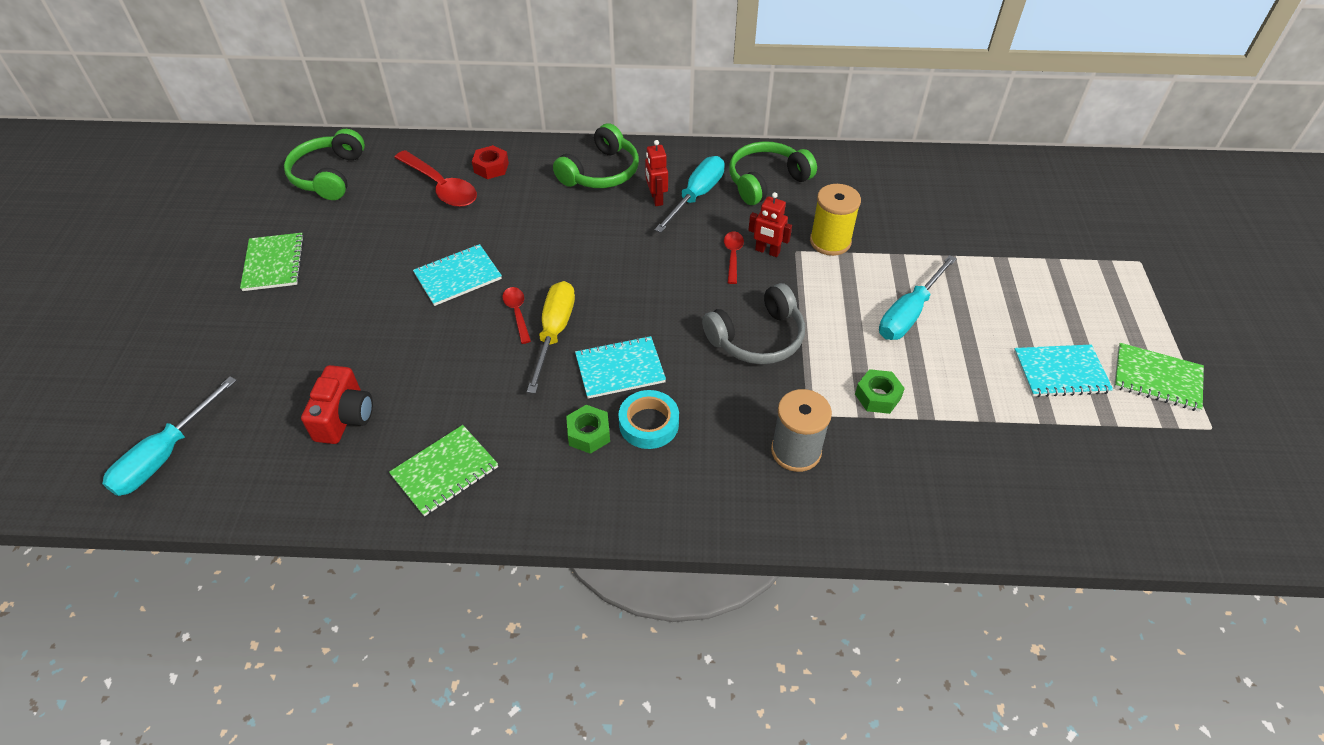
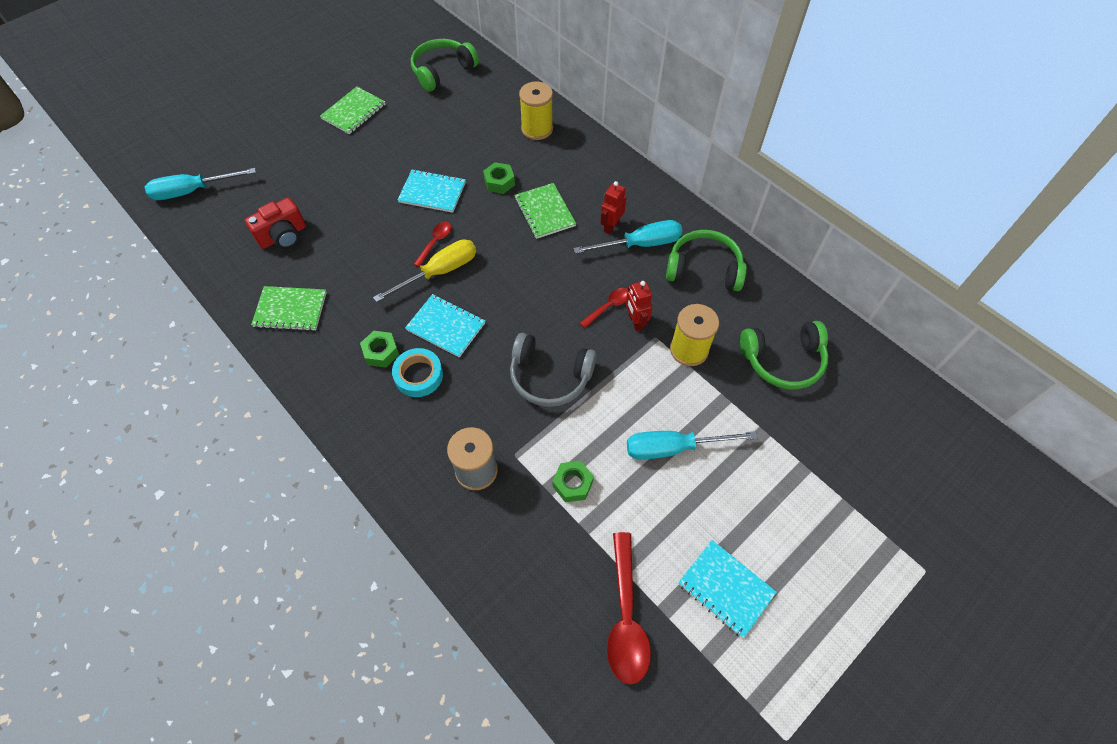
camera: 45 degrees right, 10 degrees up
(441, 187) = (493, 123): red spoon -> red spoon (626, 617)
(491, 167) = (537, 129): red nut -> yellow spool
(513, 228) = (499, 182): none -> green nut
(601, 172) = (599, 180): green headphones -> green headphones (783, 360)
(1157, 379) = (797, 665): green notebook -> green notebook (544, 212)

